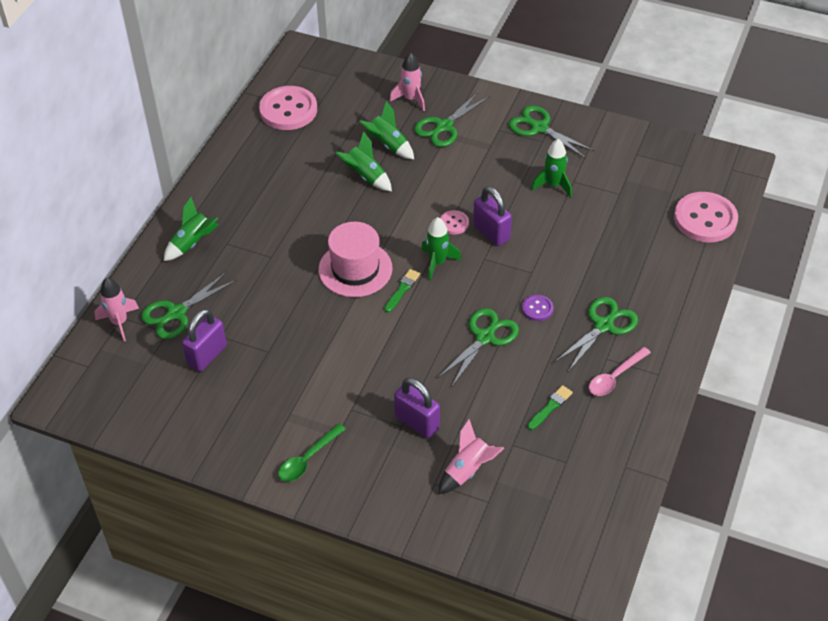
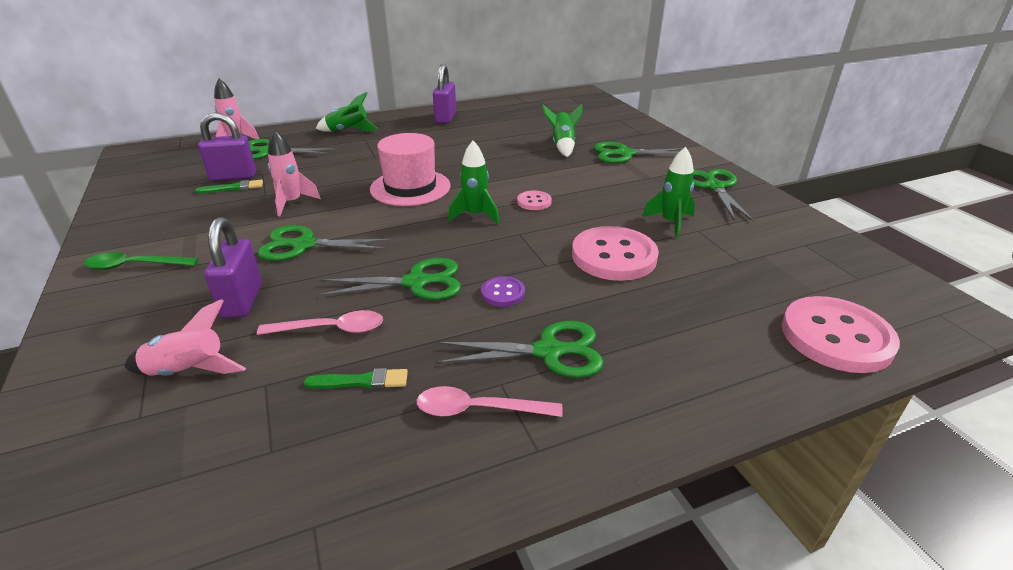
camera: 45 degrees right, 15 degrees down
(288, 110) = (525, 108): pink button -> pink button (614, 256)
(366, 176) = (516, 151): green rocket -> none
(377, 365) = (303, 245): none -> green scissors
(402, 290) = (417, 215): green brush -> green brush (233, 188)
(411, 99) = (622, 134): pink rocket -> pink rocket (292, 203)
(491, 232) = (556, 222): purple padlock -> purple padlock (445, 118)
(491, 397) = (331, 329): none -> pink spoon

